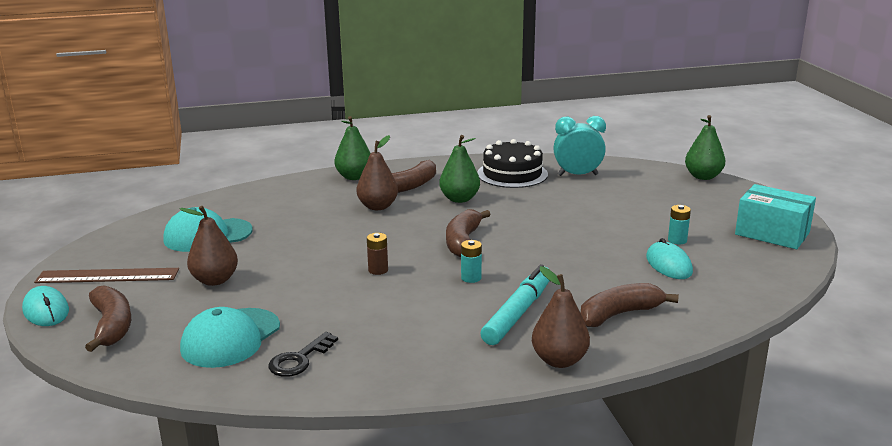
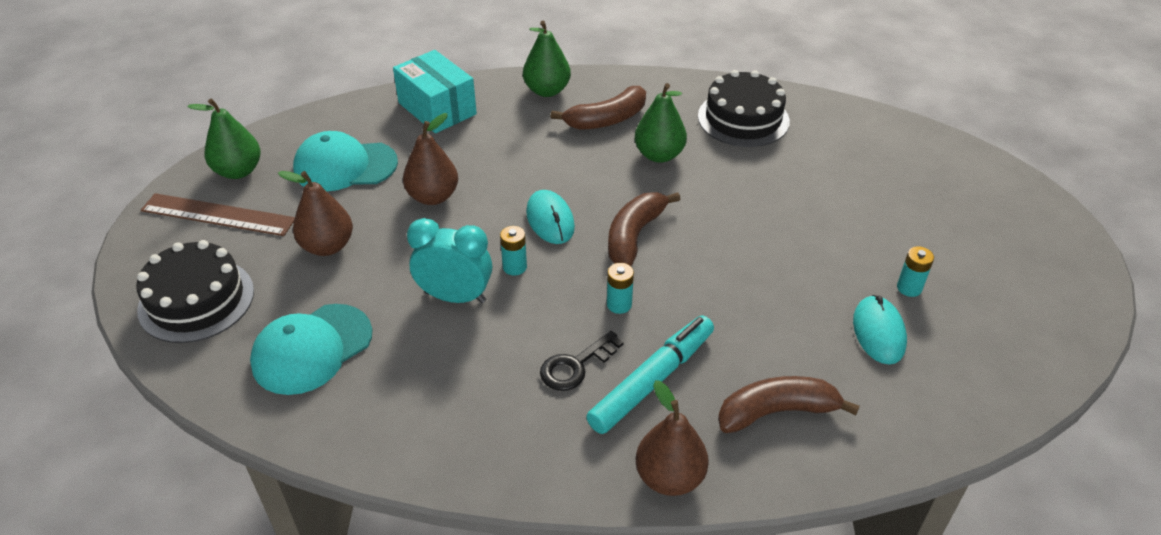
camera: 15 degrees right, 20 degrees up
(46, 310) = (138, 259): turquoise mouse -> turquoise mouse (550, 220)
(112, 326) = (196, 300): brown banana -> black cake
(299, 359) = (373, 403): black key -> black key (575, 366)
(378, 206) = (555, 151): brown pear -> brown pear (433, 197)
(378, 270) = (514, 267): brown battery -> turquoise battery
(577, 175) = (827, 135): turquoise clock -> turquoise clock (455, 297)
(703, 176) = (996, 168): green pear -> green pear (238, 171)
(772, 233) = (1046, 301): turquoise box -> turquoise box (437, 109)

